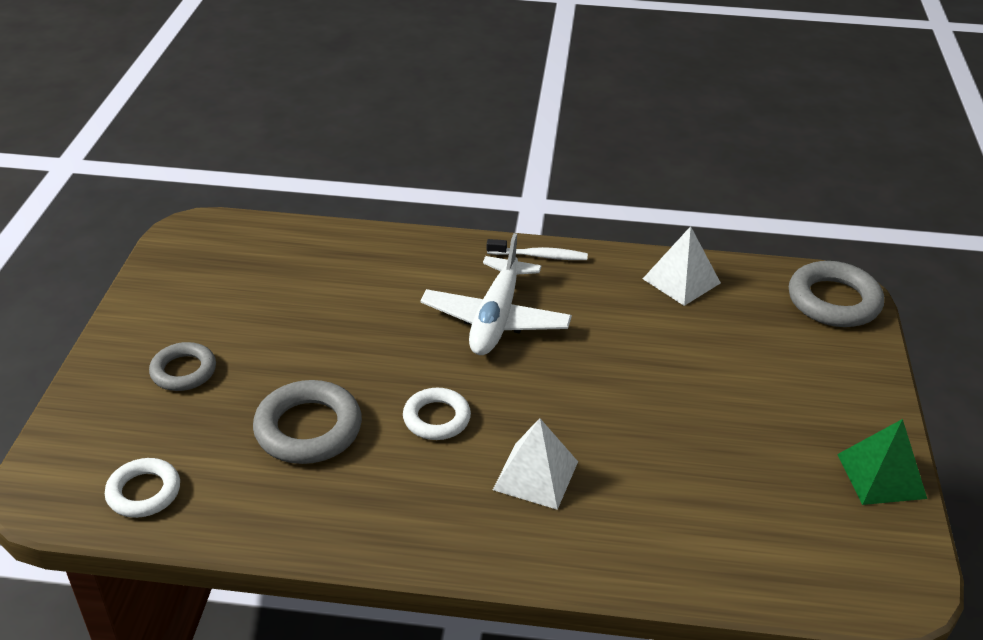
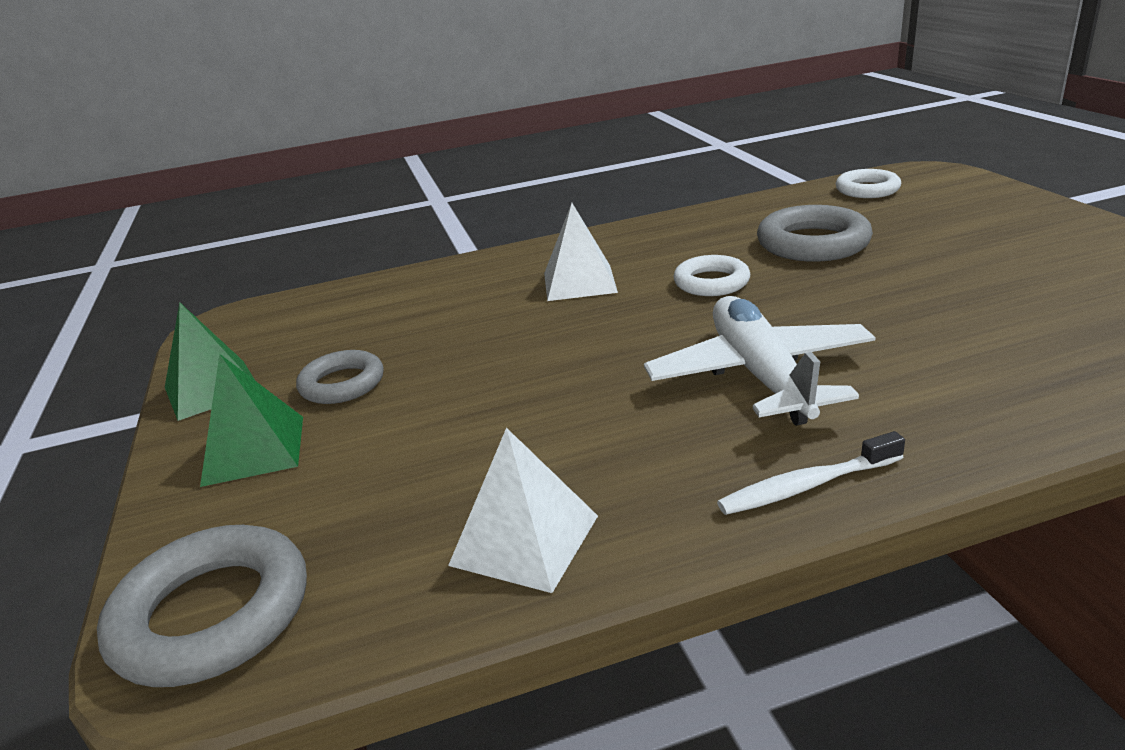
camera: 160 degrees right, 10 degrees down
(183, 371) = (990, 233): grey ring -> grey ring (342, 384)
(831, 394) = (254, 449): none -> green pyramid

